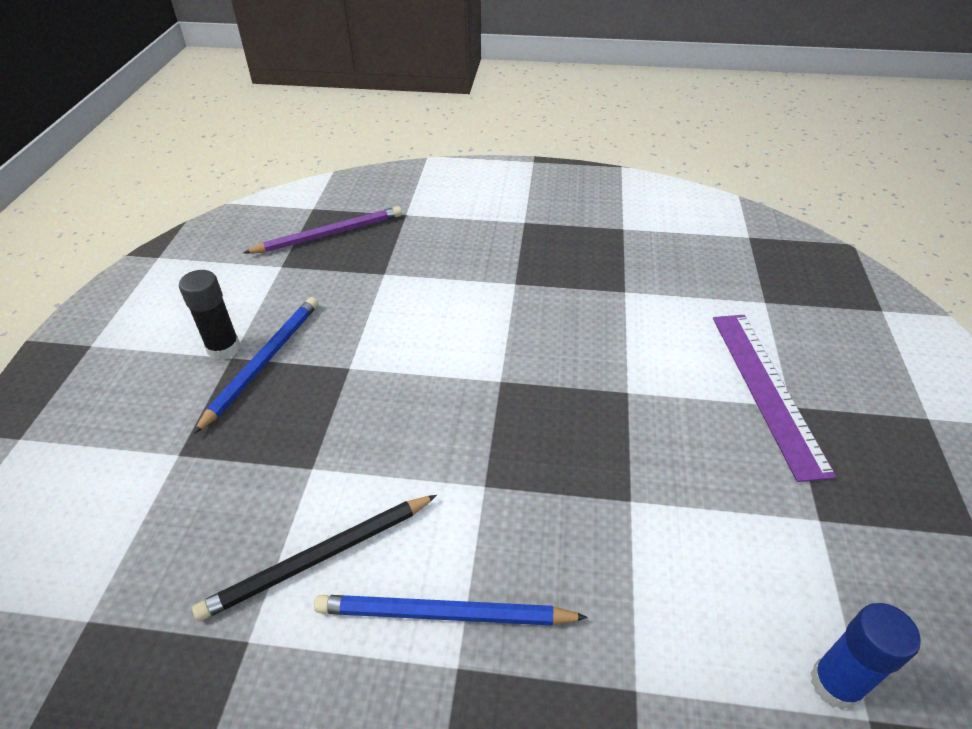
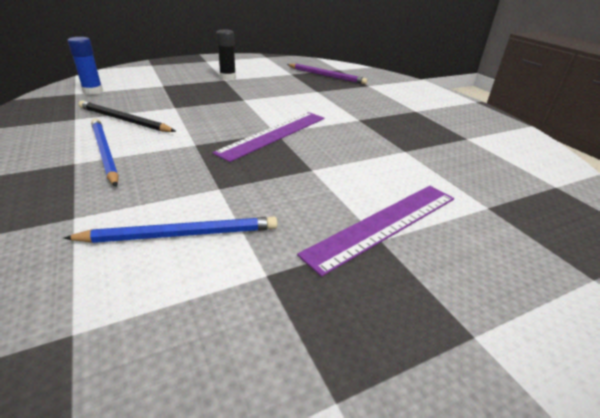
camera: 55 degrees right, 10 degrees down
(263, 362) = (227, 85): blue pencil -> blue pencil (180, 234)
(507, 385) = (274, 134): none -> purple ruler
(835, 684) = (102, 307): blue glue stick -> blue glue stick (93, 91)

